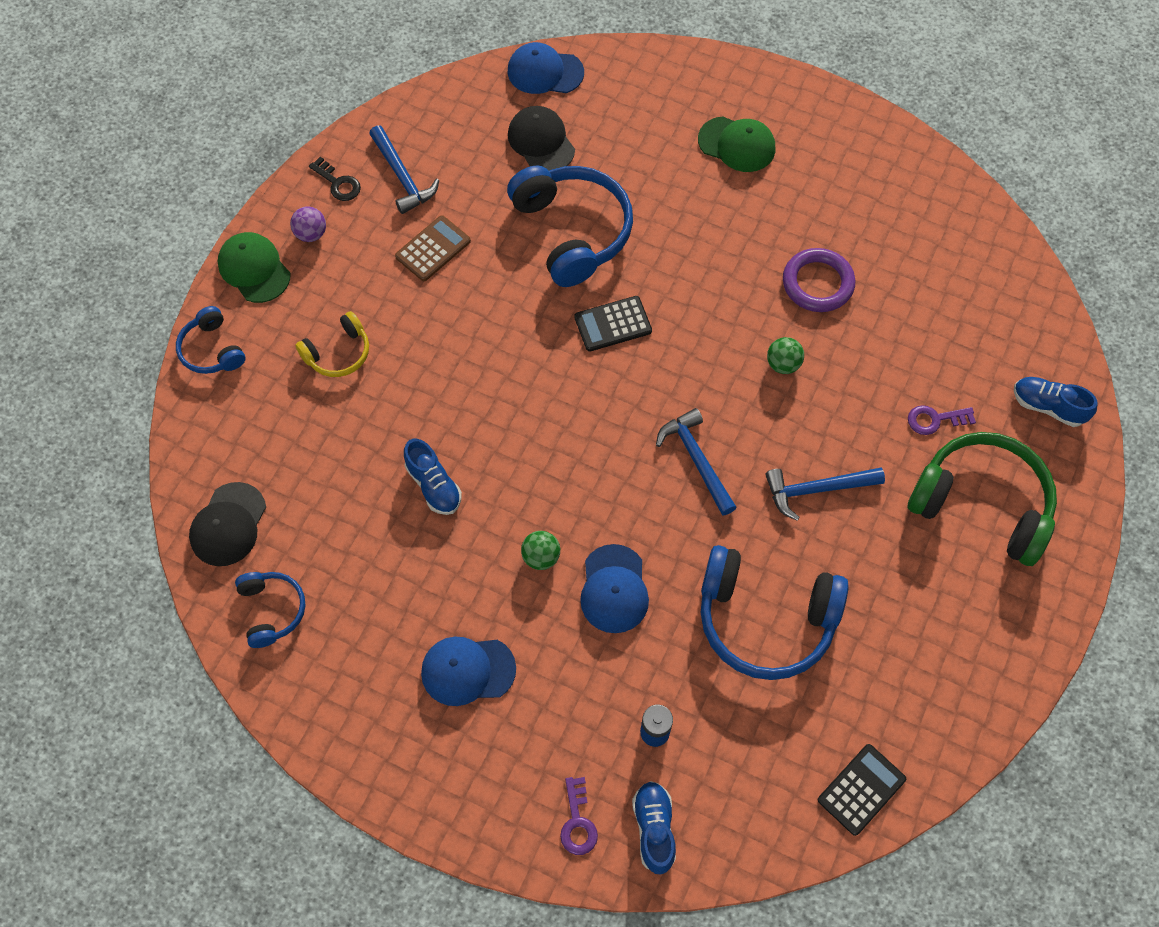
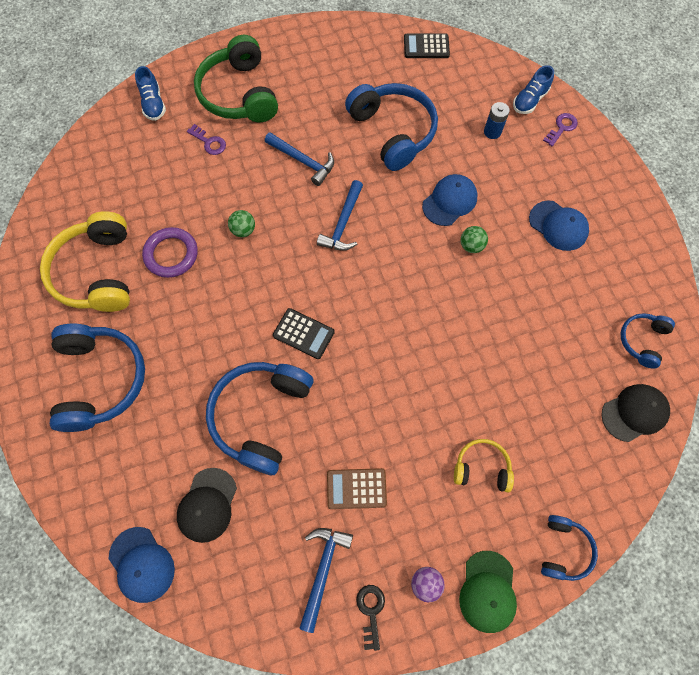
camera: 135 degrees left, 5 degrees up
(434, 485) = (494, 331): blue shoe -> none
(737, 144) = (101, 380): green cap -> blue headphones
(858, 212) = (97, 272): none -> yellow headphones

